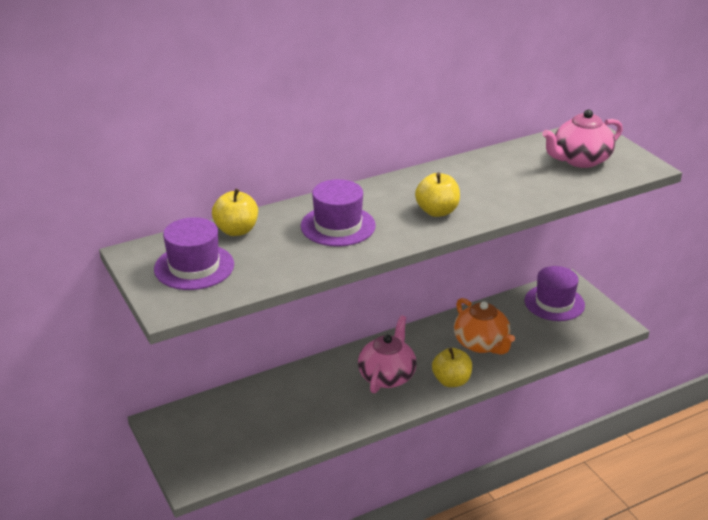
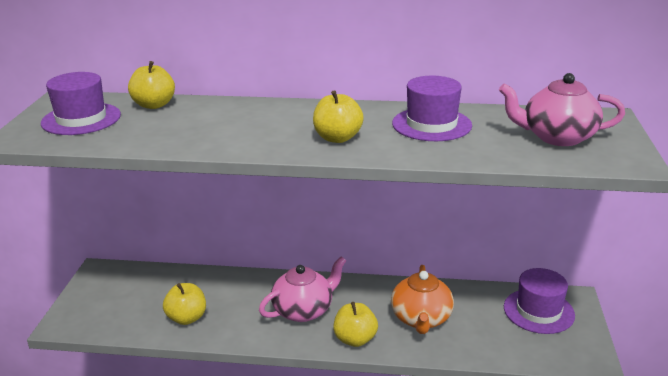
camera: 35 degrees right, 5 degrees down
(298, 425) = (187, 318): none -> yellow apple
(338, 226) = (234, 124): purple hat -> purple hat (431, 124)

